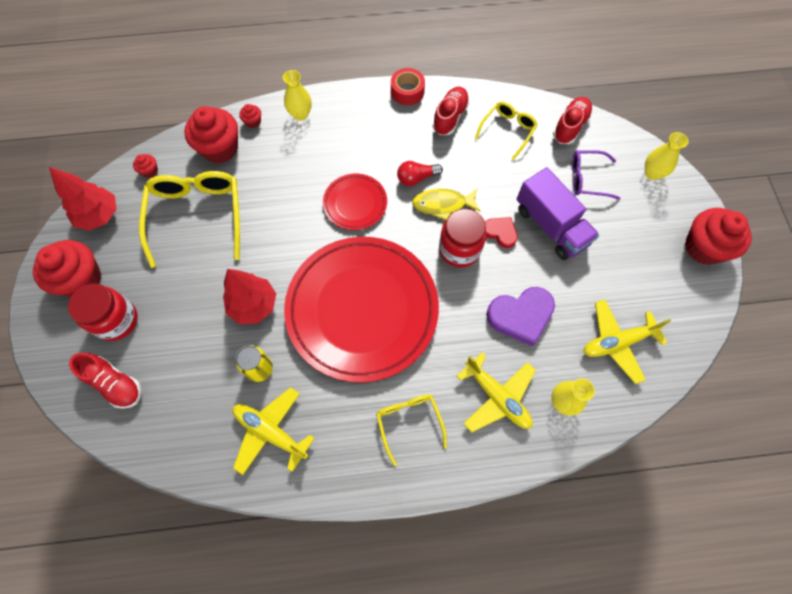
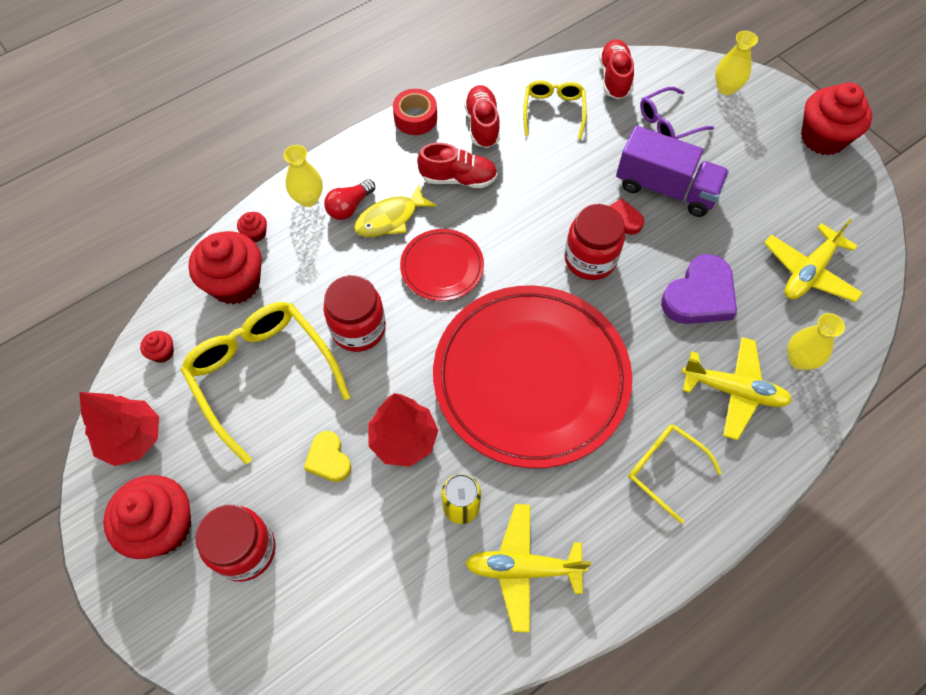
camera: 30 degrees left, 5 degrees down
(115, 384) = (297, 624): red shoe -> red shoe (458, 178)
(201, 292) = (328, 459): none -> yellow heart
(274, 217) = (358, 329): none -> red jar
(416, 178) = (491, 207): red light bulb -> red light bulb (349, 207)
(442, 204) = (539, 221): yellow fish -> yellow fish (390, 218)

